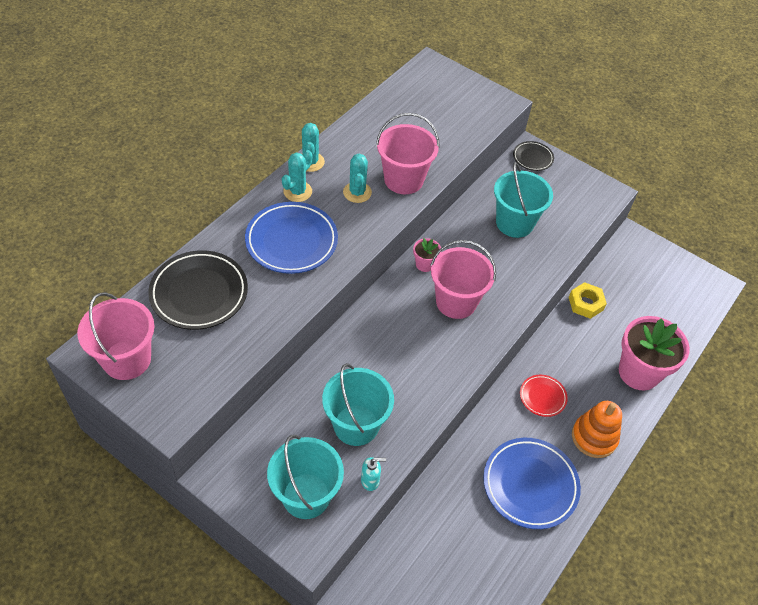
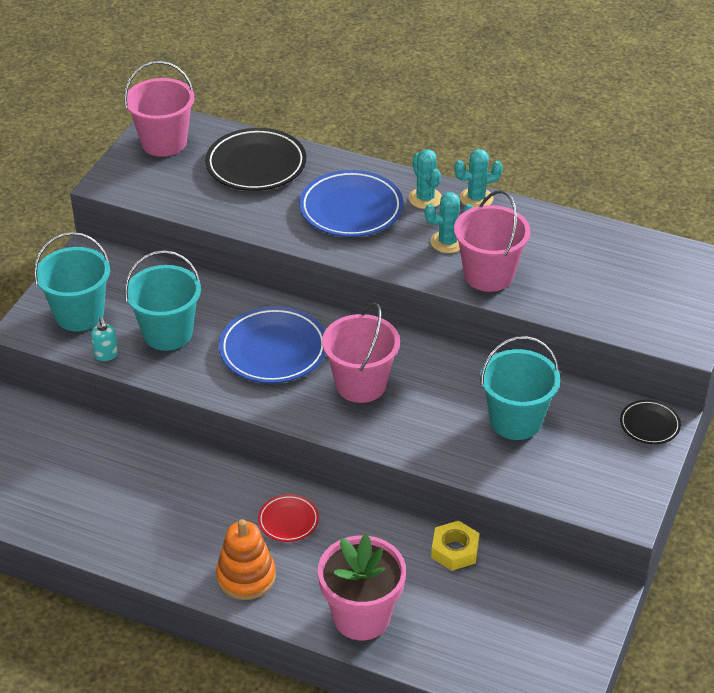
camera: 80 degrees right, 10 degrees down
(297, 191) = (425, 198): turquoise cactus -> turquoise cactus turned 45 degrees clockwise
(424, 264) = (406, 349): pink flower pot -> none
(530, 485) = (164, 522): blue plate -> blue plate (273, 350)

